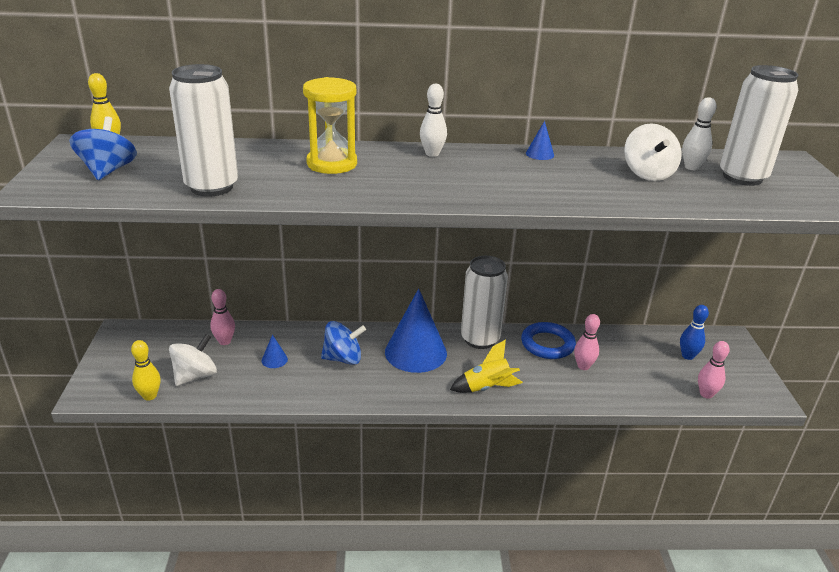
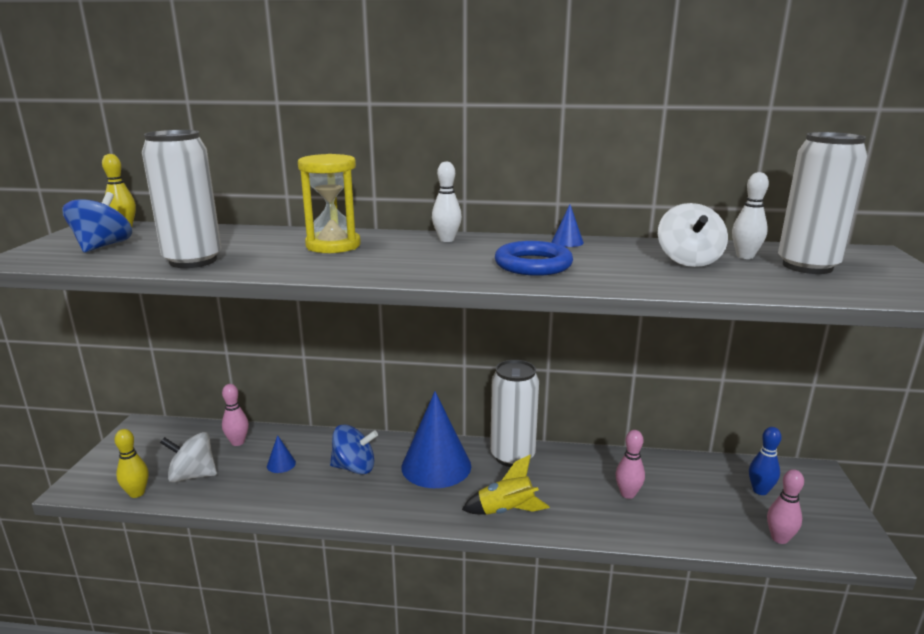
camera: 10 degrees right, 10 degrees down
(195, 376) = (192, 475): white spinning top -> white spinning top turned 135 degrees counterclockwise
(547, 344) = (589, 466): blue ring -> blue ring (533, 264)

